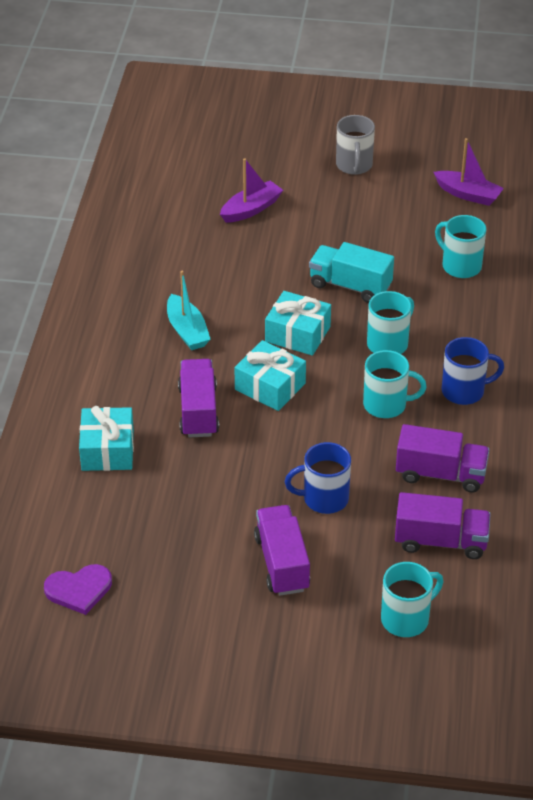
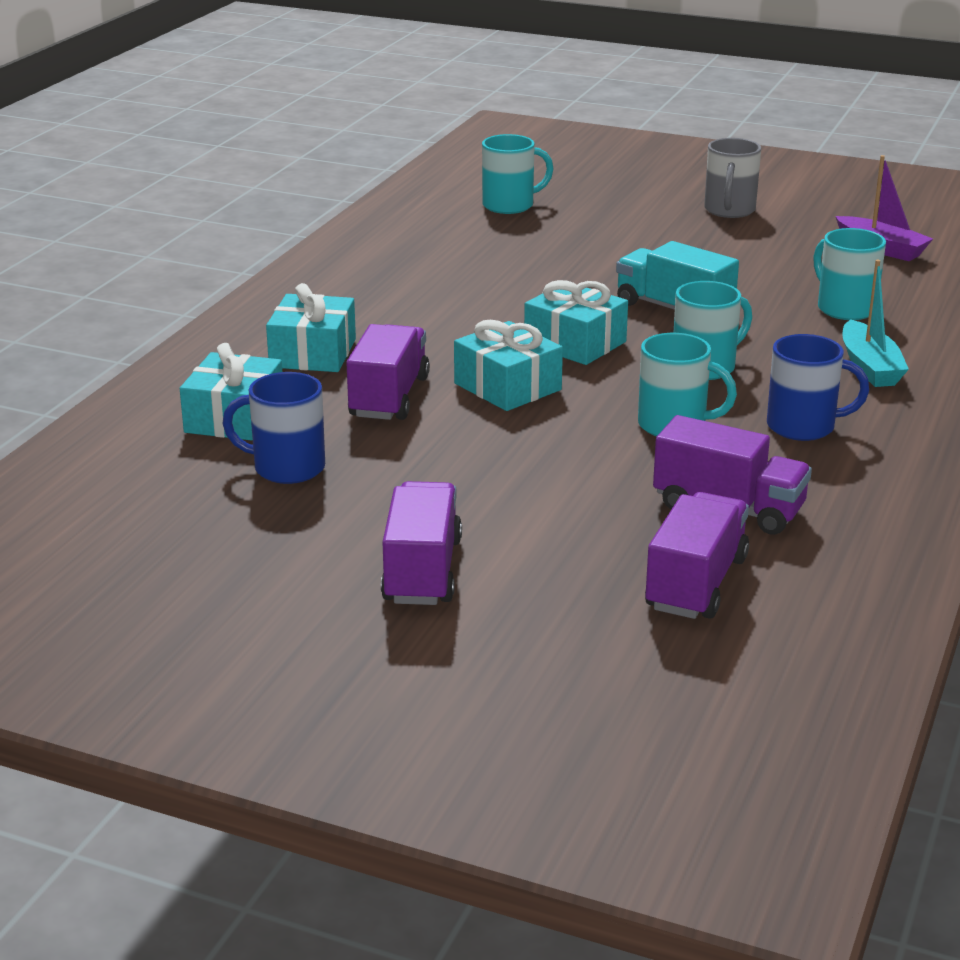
camera: 15 degrees right, 15 degrees down
(79, 590) = (91, 554): purple heart -> none
(129, 376) = (313, 353): none -> turquoise gift
(187, 331) = (419, 322): turquoise boat -> turquoise boat (869, 367)
(251, 209) = (569, 231): purple boat -> none
(324, 498) = (528, 509): blue mug -> blue mug (286, 468)
(406, 619) = (596, 668): turquoise mug -> turquoise mug (510, 205)
(440, 541) = (696, 584): purple truck -> purple truck turned 90 degrees counterclockwise

